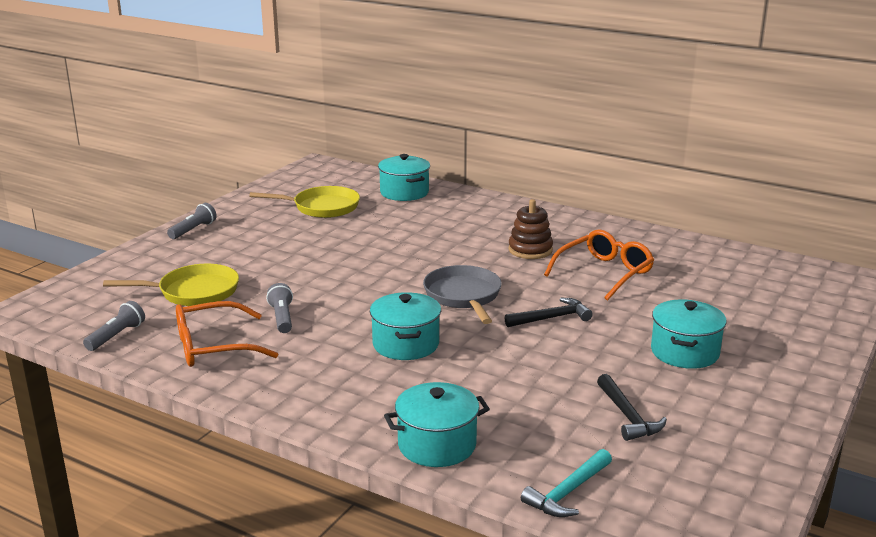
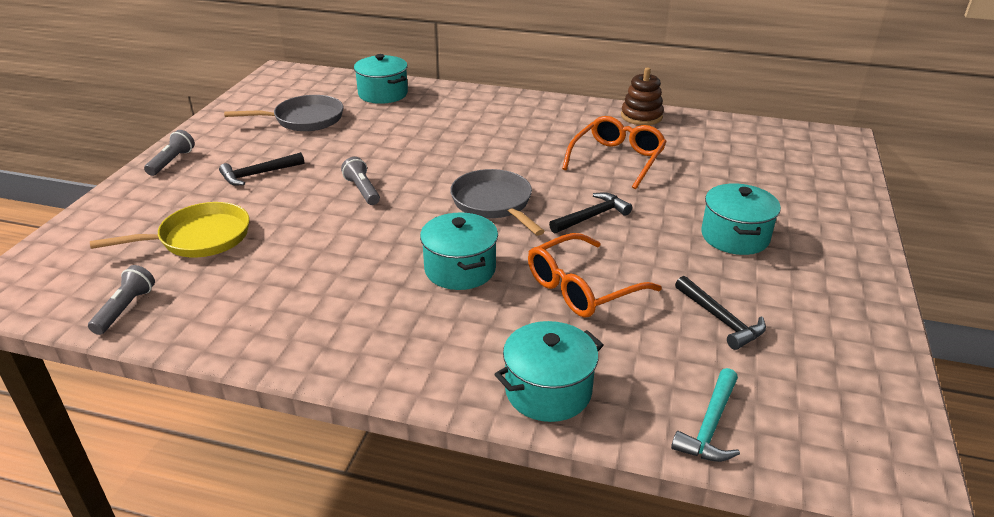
camera: 15 degrees left, 10 degrees up
(214, 346) = (248, 305): orange glasses -> orange glasses (582, 287)
(262, 248) = (258, 174): none -> black hammer
(282, 318) = (312, 256): grey flashlight -> grey flashlight (362, 190)
(322, 207) = (304, 119): yellow pan -> grey pan
(530, 250) = (535, 143): brown stacking toy -> brown stacking toy (641, 116)

